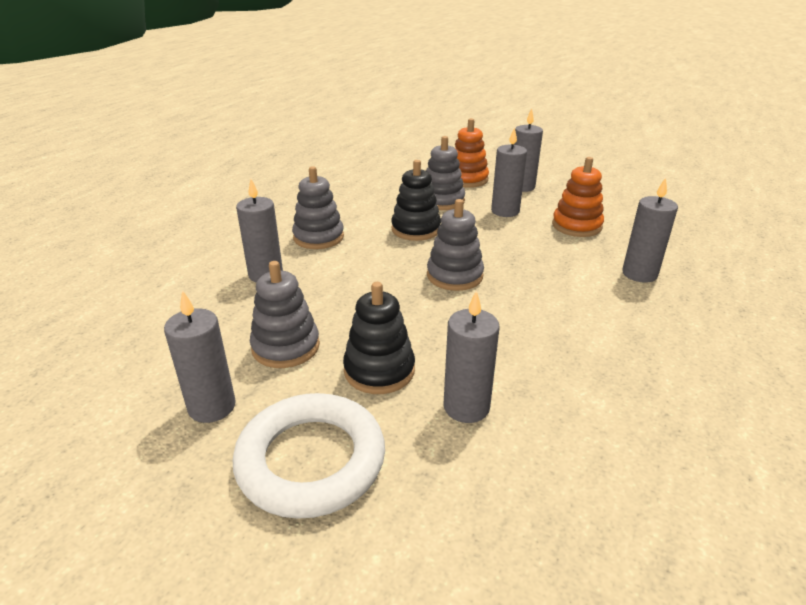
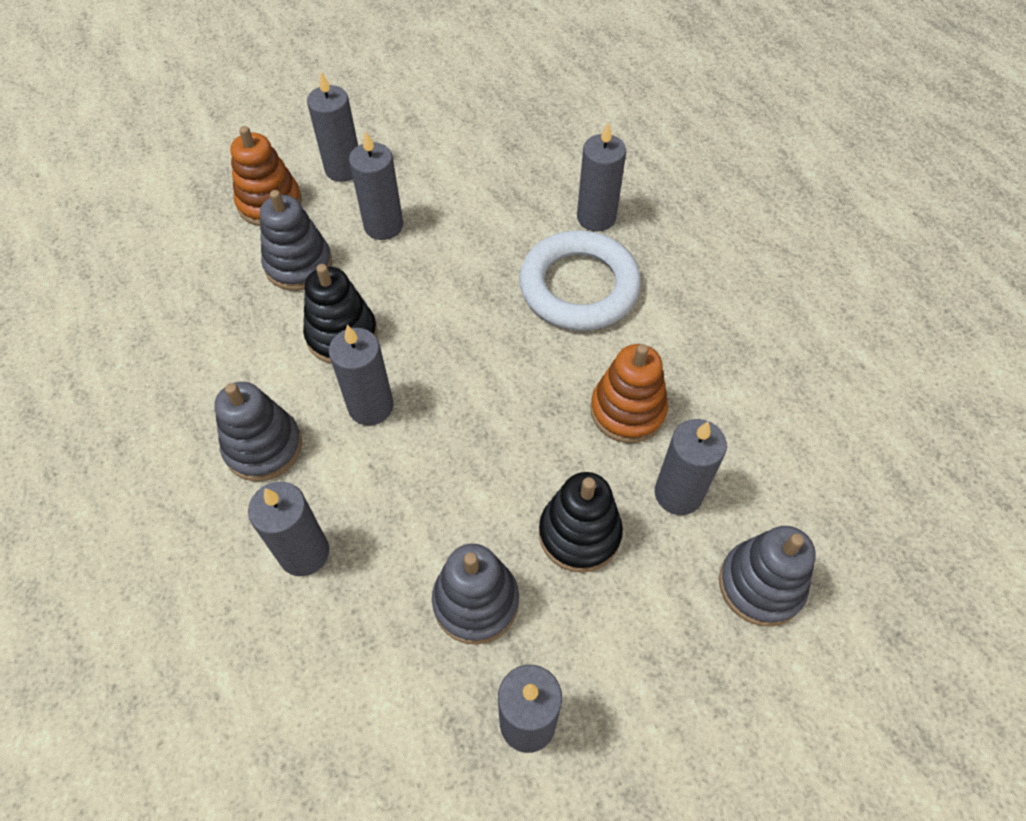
camera: 55 degrees left, 25 degrees up
(311, 460) = (664, 662): white ring -> white ring (579, 287)
(381, 256) = (371, 406): none -> grey candle
(454, 276) = (472, 364): grey stacking toy -> grey stacking toy (760, 585)
(576, 226) = (473, 192): orange stacking toy -> orange stacking toy (627, 411)

